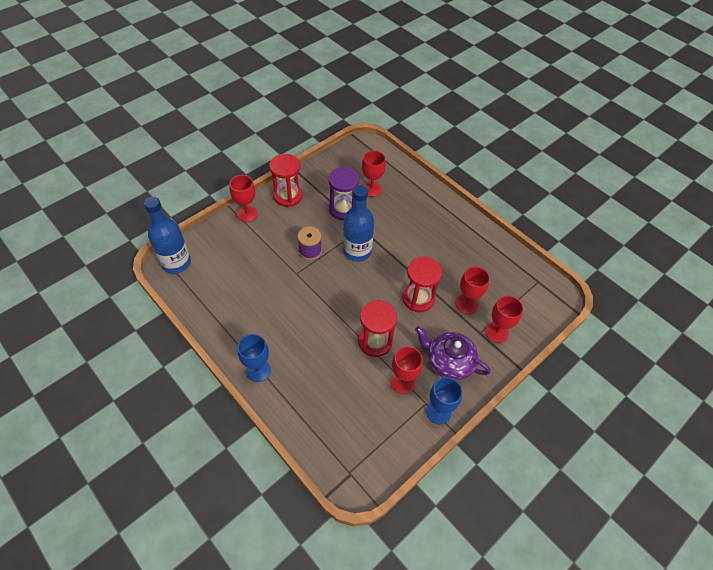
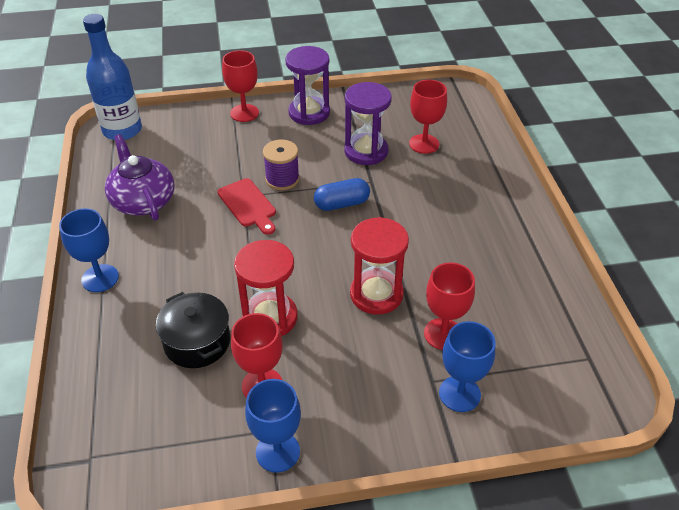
camera: 35 degrees right, 10 degrees down
(288, 196) = (309, 113): red hourglass -> purple hourglass
(304, 278) = (248, 205): none -> red cutting board
(348, 377) = (197, 342): none -> black pot
(357, 251) = (342, 204): blue bottle -> blue capsule
(448, 362) = (350, 395): purple teapot -> purple teapot (143, 201)
(496, 332) = (459, 394): red goblet -> blue goblet

